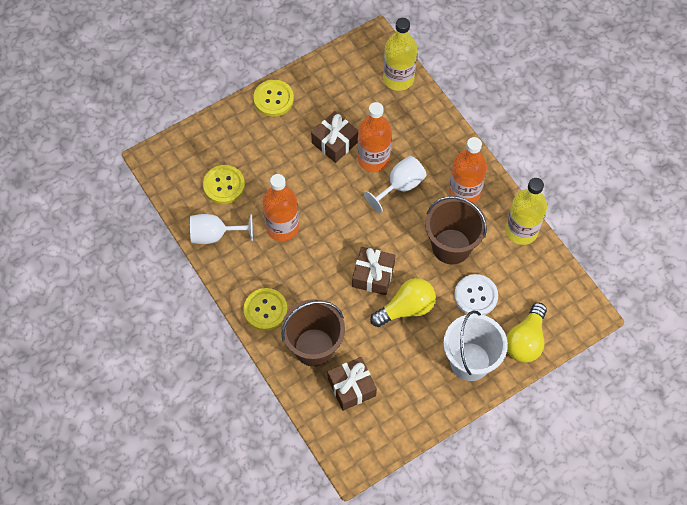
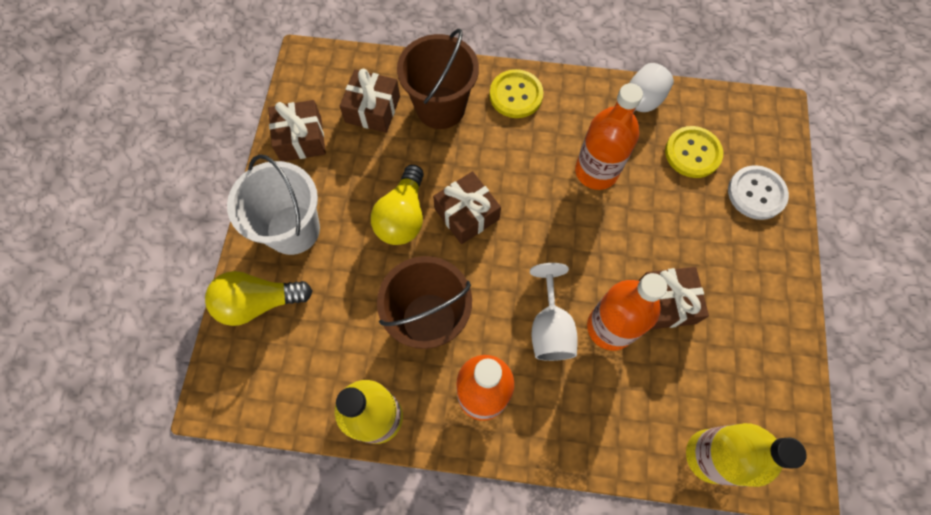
camera: 130 degrees right, 5 degrees up
(273, 99) = (779, 281): yellow button -> none
(411, 412) = (301, 138): none -> brown gift
(476, 296) = (352, 295): white button -> white button (756, 193)
(525, 340) = (258, 302): yellow light bulb -> yellow light bulb turned 75 degrees counterclockwise

